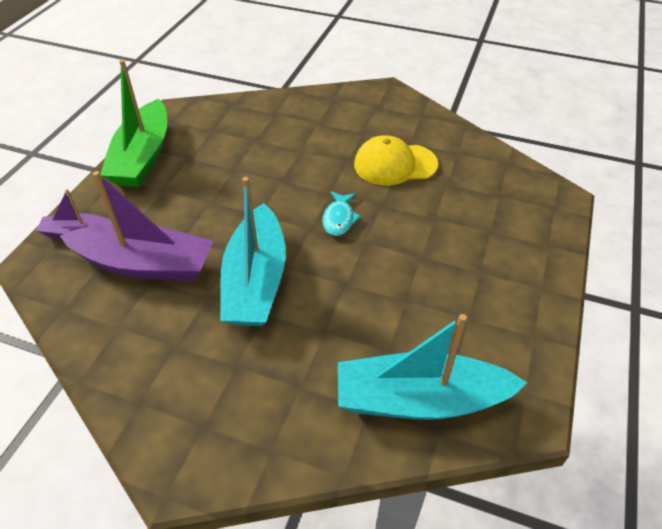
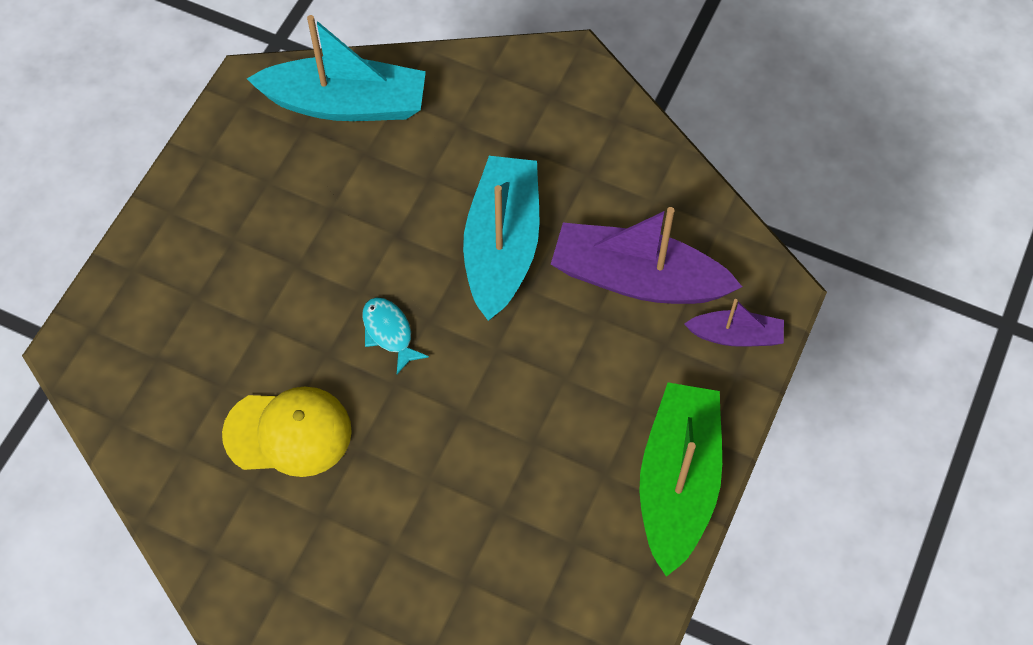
camera: 175 degrees left, 15 degrees up
(339, 219) = (389, 333): turquoise fish -> turquoise fish turned 45 degrees counterclockwise

